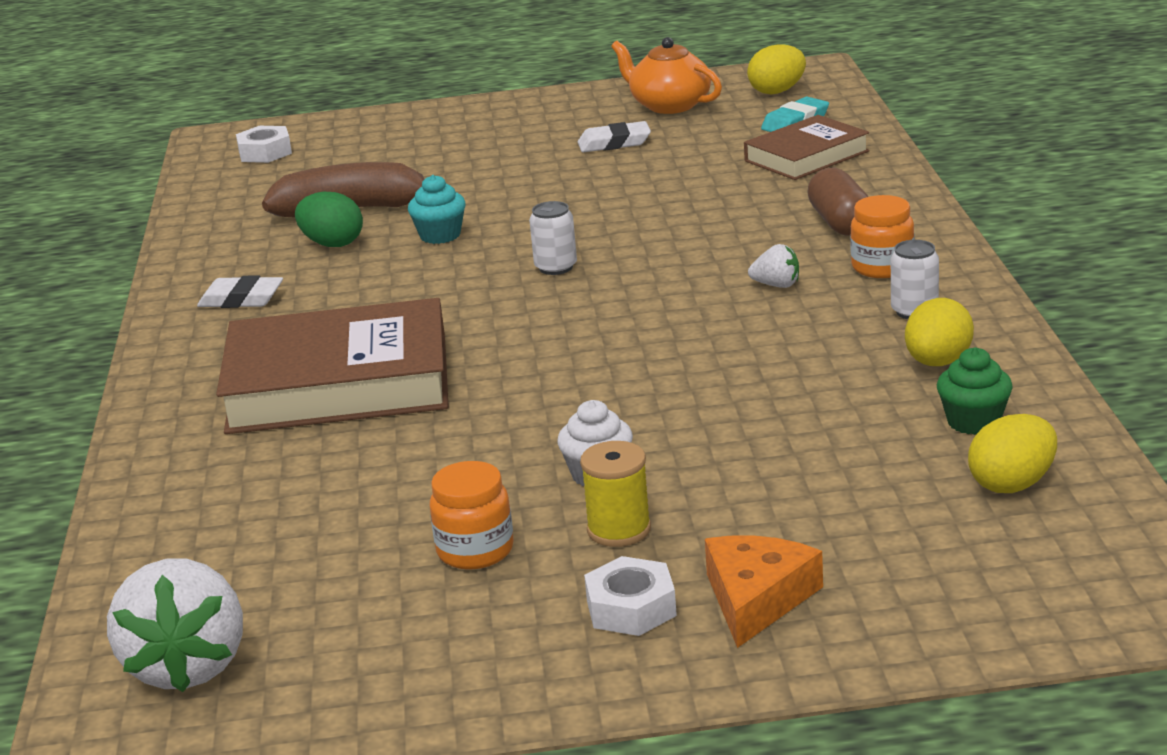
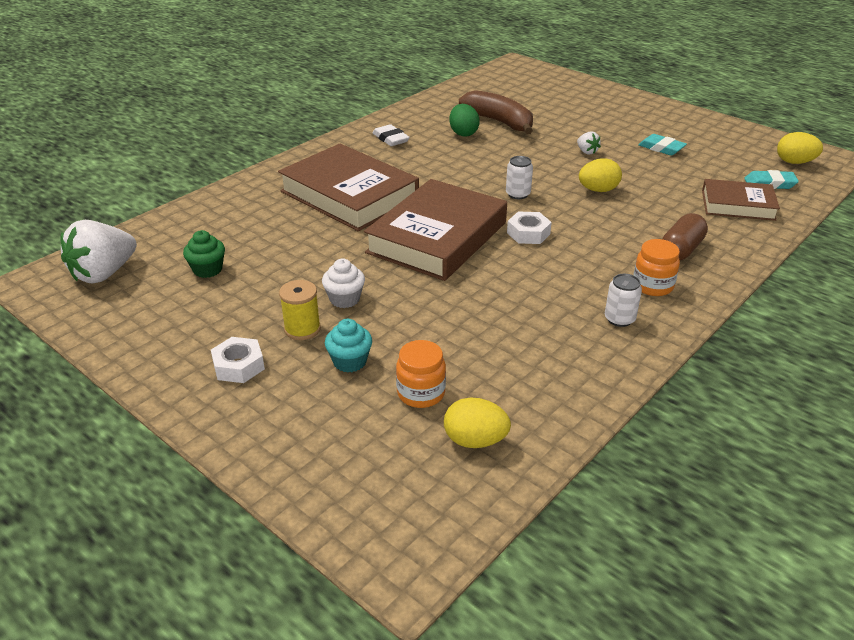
camera: 45 degrees right, 10 degrees up
(265, 152) = (519, 79): white nut -> white nut (528, 233)
(440, 235) = (506, 152): turquoise cupcake -> turquoise cupcake (350, 361)
(475, 551) = (248, 298): orange jar -> orange jar (421, 393)
(562, 358) = (437, 237): none -> brown book
(614, 143) = (661, 148): white eraser -> turquoise eraser
(669, 105) = (725, 142): orange teapot -> none
(757, 598) = (279, 401): orange cheese -> none
(776, 285) = (586, 262): white strawberry -> white strawberry (586, 152)
(938, 363) = (574, 353): yellow egg -> yellow egg (598, 190)
(973, 422) = (526, 395): green cupcake -> green cupcake (207, 270)

